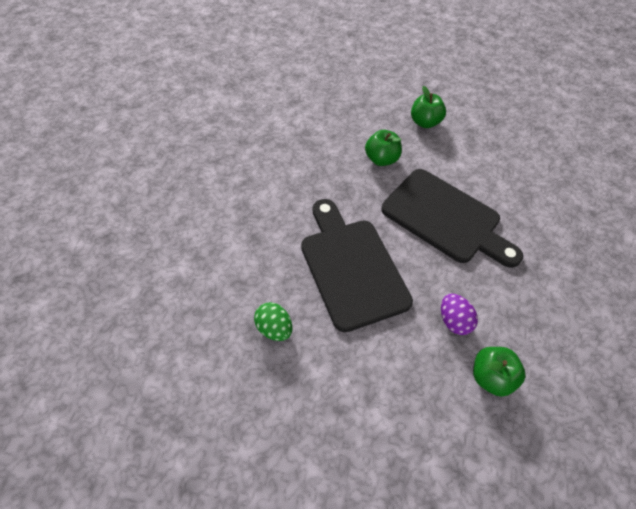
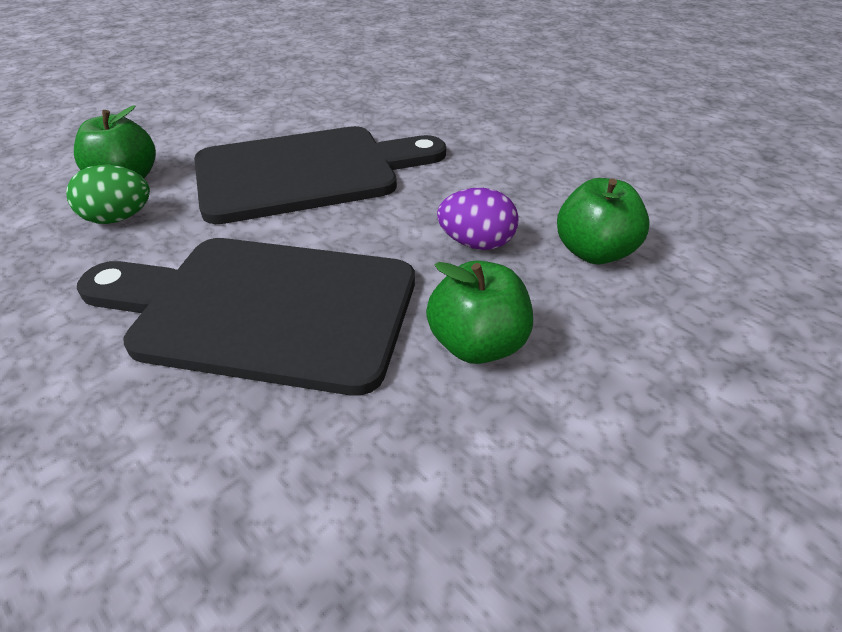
camera: 55 degrees left, 15 degrees down
(274, 328) = (256, 513): green egg -> green egg (118, 218)
(424, 122) = (138, 119): green apple -> green apple (477, 345)

